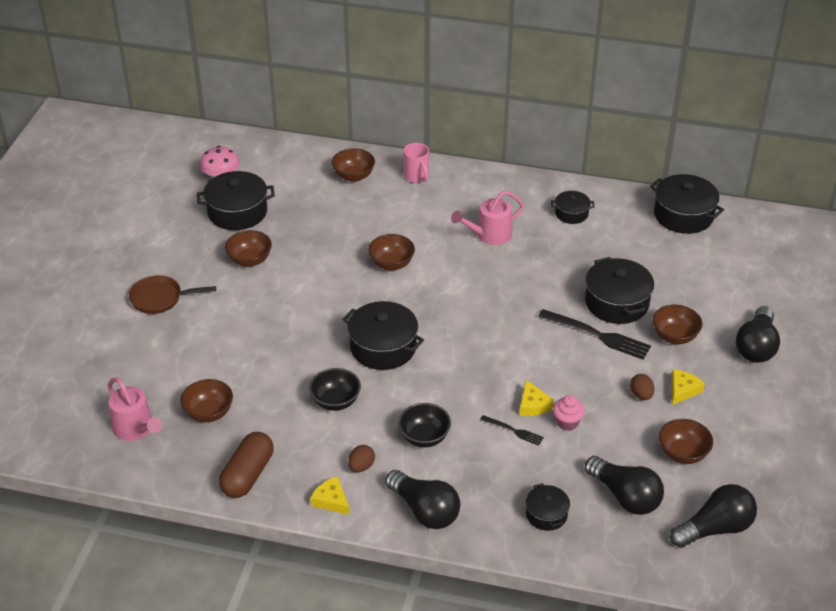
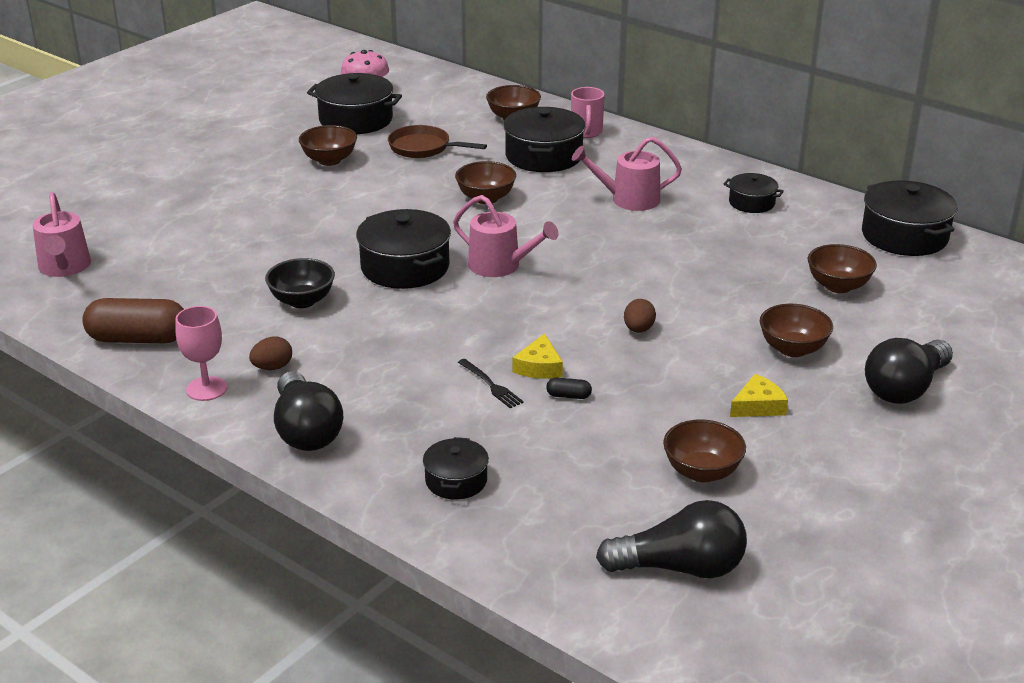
camera: 25 degrees right, 10 degrees down
(160, 298) = (203, 169): brown pan -> brown pan (423, 148)
(209, 413) = (153, 274): brown bowl -> brown bowl (838, 286)
(248, 475) = (138, 339): brown capsule -> brown capsule turned 45 degrees clockwise
(331, 500) = (206, 389): yellow cheese -> pink goblet
(424, 437) = (373, 361): black bowl -> none
(446, 325) = (500, 266): none -> pink watering can
(567, 422) = (568, 396): pink cupcake -> black capsule
(598, 335) = (687, 322): black fork -> none
(617, 302) = (740, 297): black pot -> black pot (544, 156)
(625, 496) = (580, 494): black light bulb -> none
(641, 395) = (694, 395): brown egg -> brown egg (638, 329)

